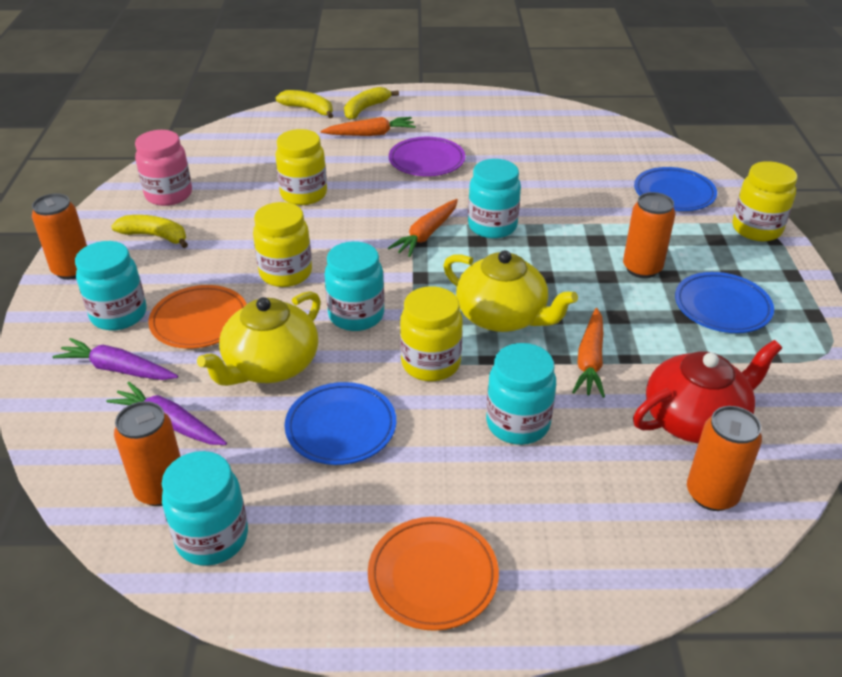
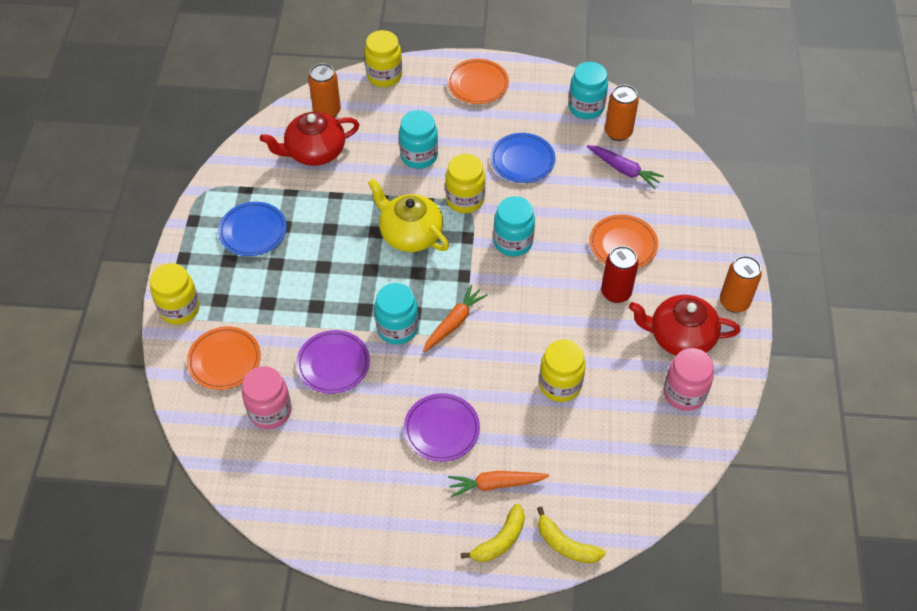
camera: 175 degrees left, 15 degrees up
(118, 369) = (667, 209): purple carrot -> none
(119, 315) = (682, 254): turquoise jar -> none
(155, 236) = (680, 337): yellow banana -> red teapot
(223, 271) = (616, 293): none -> red can
(270, 365) = (569, 205): yellow teapot -> none
(286, 273) = (567, 287): yellow jar -> yellow jar (384, 76)
(554, 197) = (333, 364): none -> purple plate
(590, 360) = (361, 195): orange carrot -> none
(603, 164) = (270, 411): none -> pink jar
(642, 268) = (293, 272): orange can -> none
(674, 193) = (224, 360): blue plate -> orange plate

